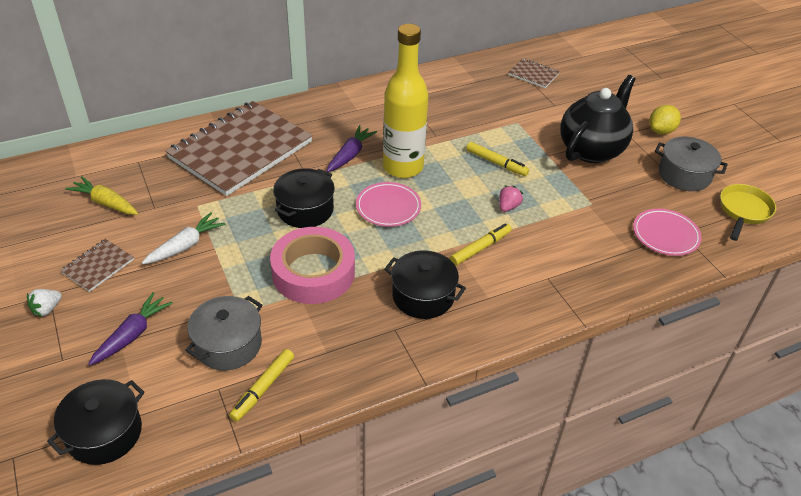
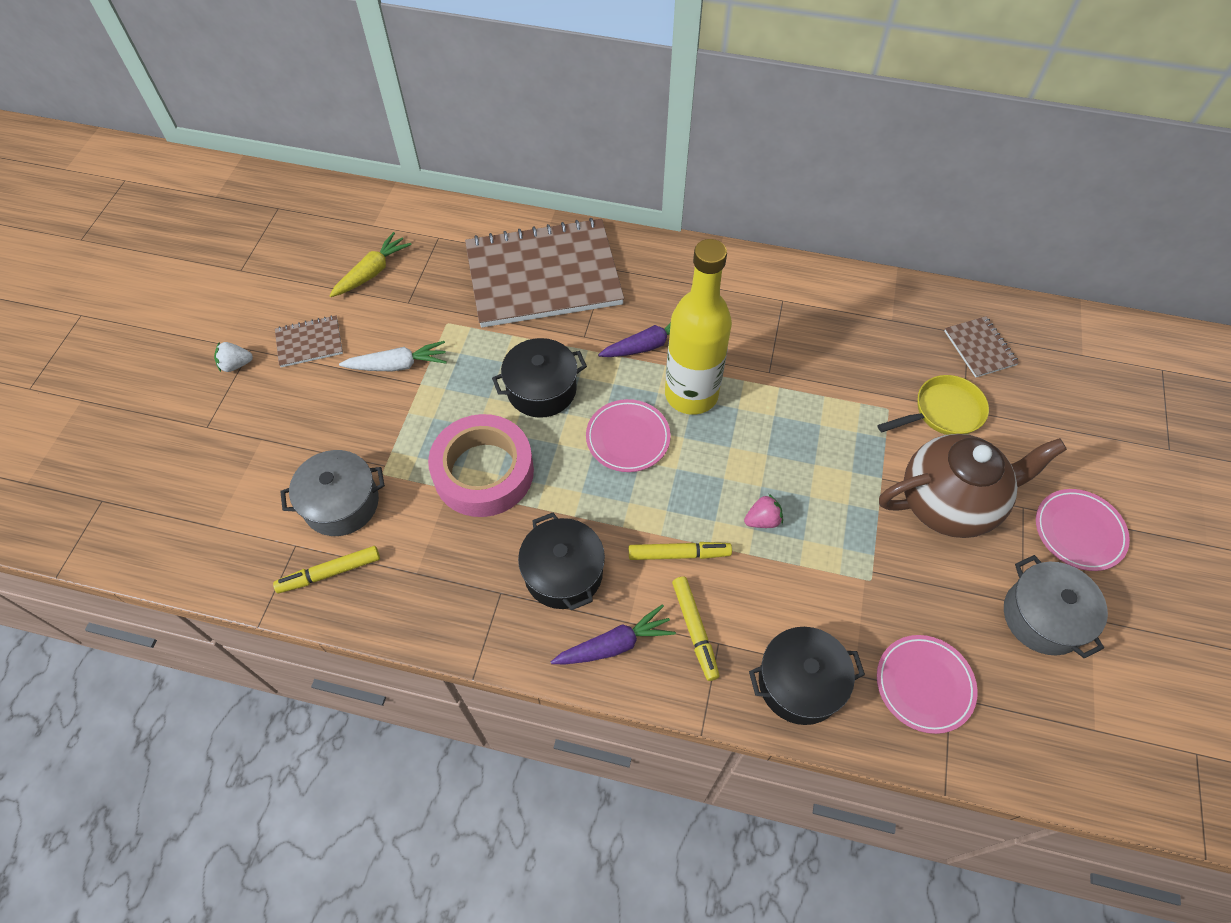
camera: 40 degrees right, 15 degrees up
(104, 433) = (177, 526): black pot -> black pot (799, 683)
(106, 203) = (372, 272): yellow carrot -> yellow carrot turned 60 degrees clockwise
(132, 335) = (276, 438): purple carrot -> purple carrot (614, 645)
(496, 163) = (805, 452): yellow marker -> yellow marker (695, 630)
(591, 150) = (948, 503): black teapot -> brown teapot
(661, 131) = (1078, 532): yellow lemon -> pink plate
(743, 211) = (1074, 724): yellow pan -> yellow pan (943, 412)

